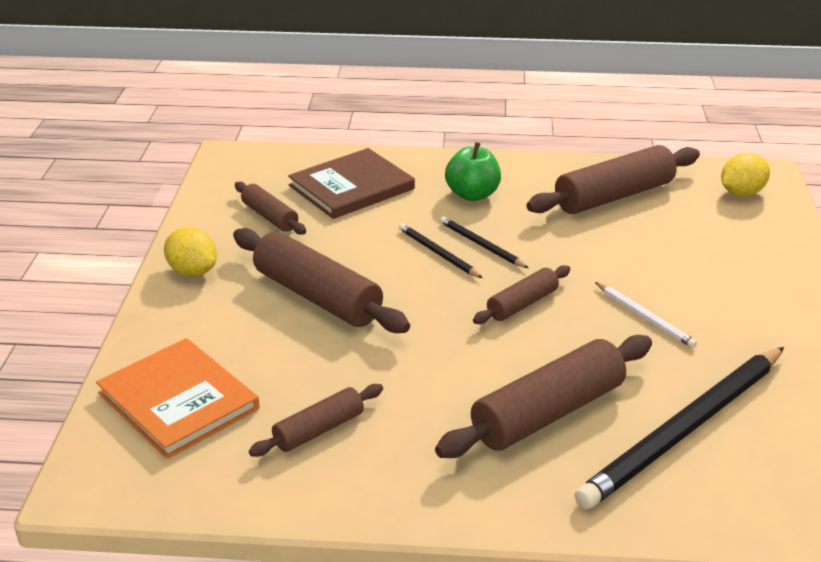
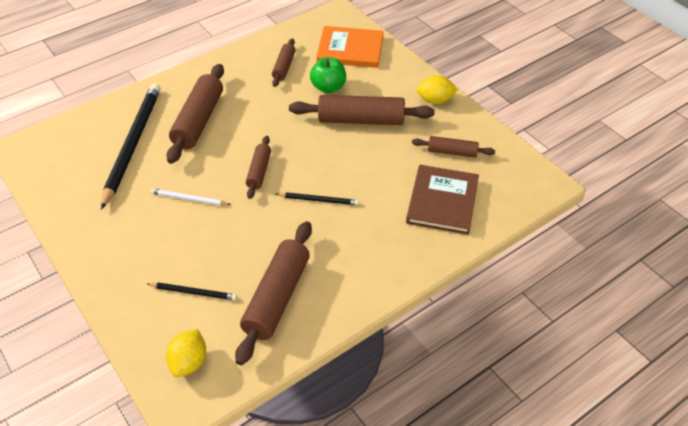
camera: 140 degrees right, 15 degrees up
(438, 253) = (335, 180): black pencil -> black pencil (193, 292)
(472, 195) = (367, 240): green apple -> green apple (328, 87)

